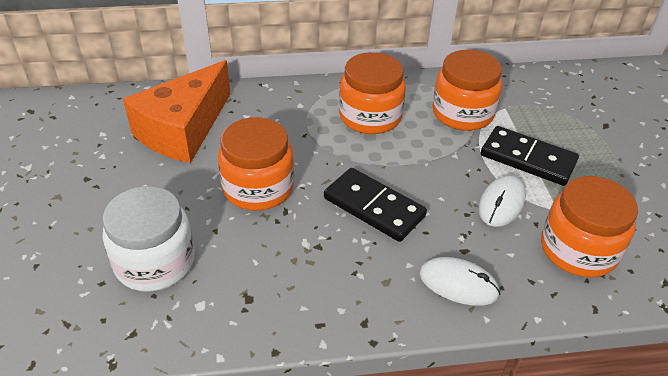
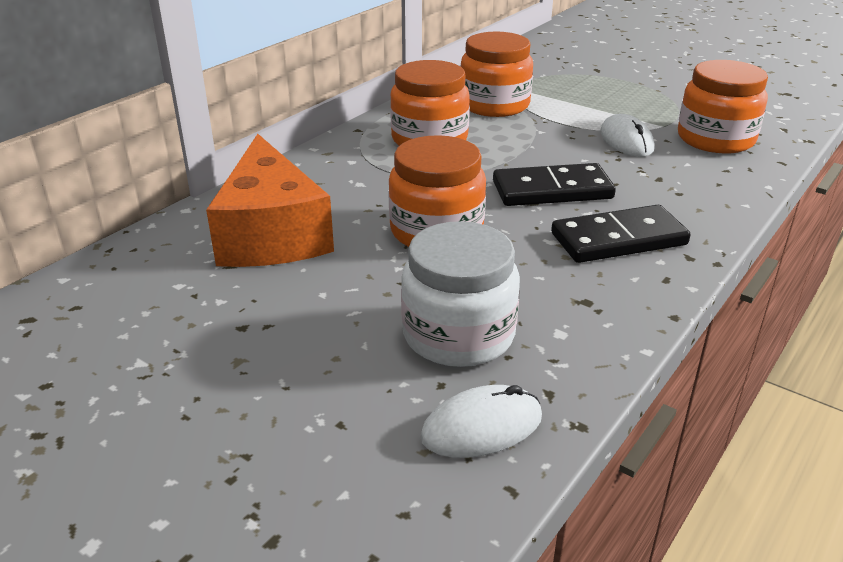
camera: 45 degrees left, 10 degrees down
(458, 284) = (694, 197): white mouse -> white mouse (481, 427)
(527, 159) = (590, 109): black domino -> black domino (618, 239)

